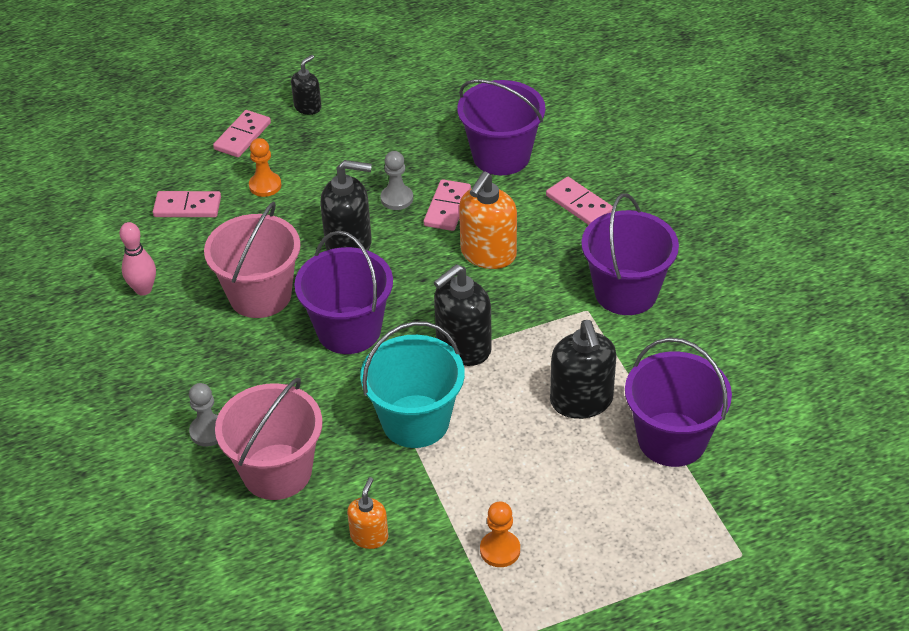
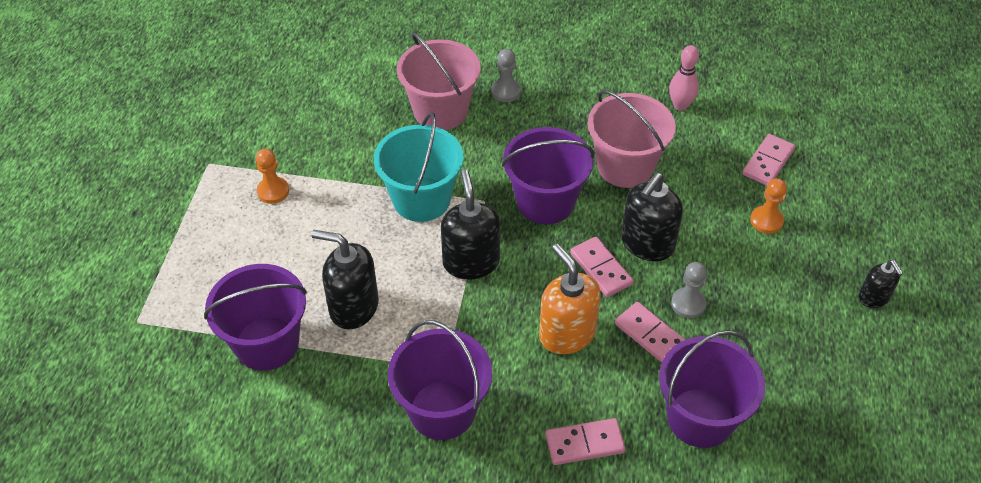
camera: 120 degrees right, 5 degrees up
(242, 136) = (852, 232): pink domino -> pink domino (601, 269)
(369, 536) = (346, 133): orange soap dispenser -> none

